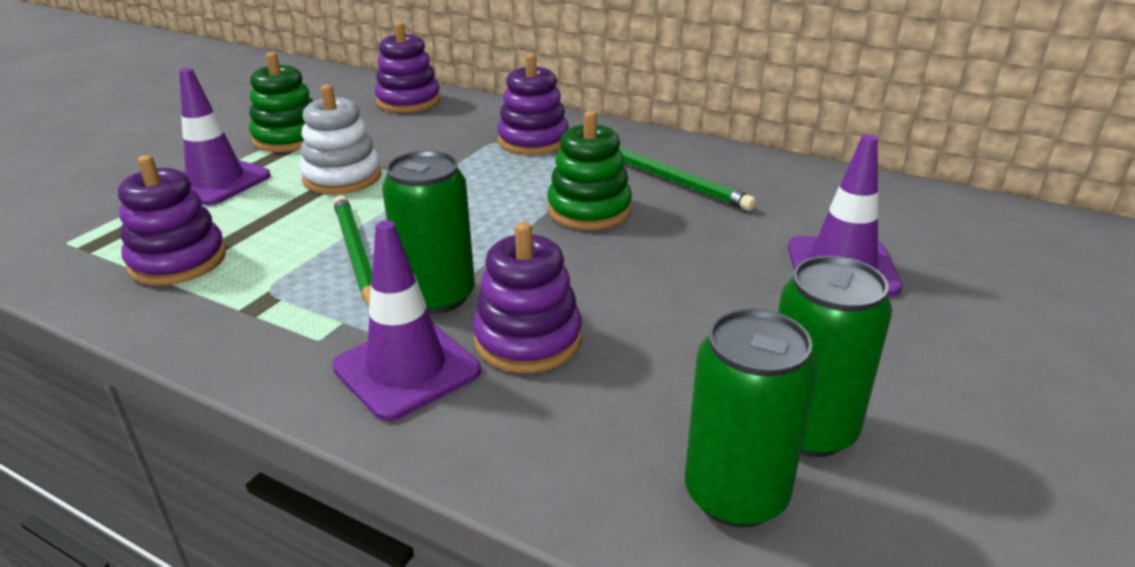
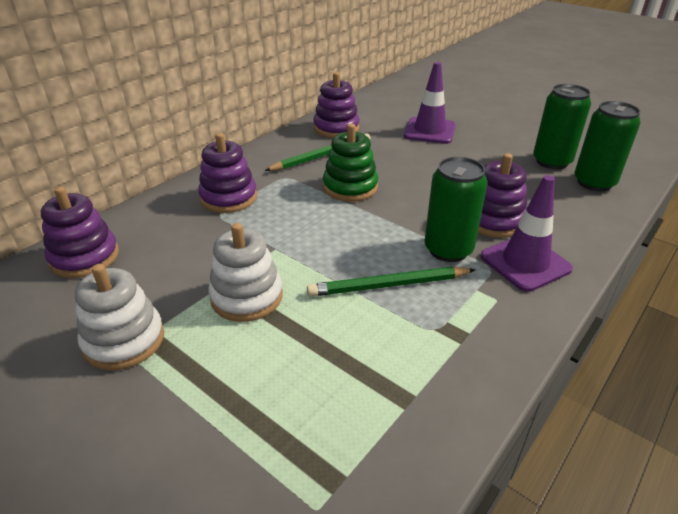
camera: 80 degrees left, 5 degrees up
(178, 261) = (380, 394): purple stacking toy -> purple stacking toy (336, 128)
(216, 181) = (212, 390): purple traffic cone -> none
(289, 138) = (124, 340): green stacking toy -> white stacking toy

